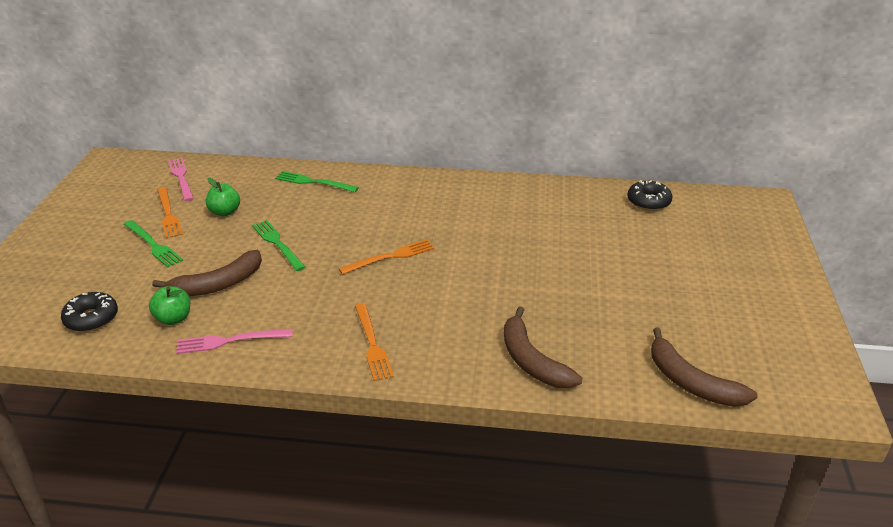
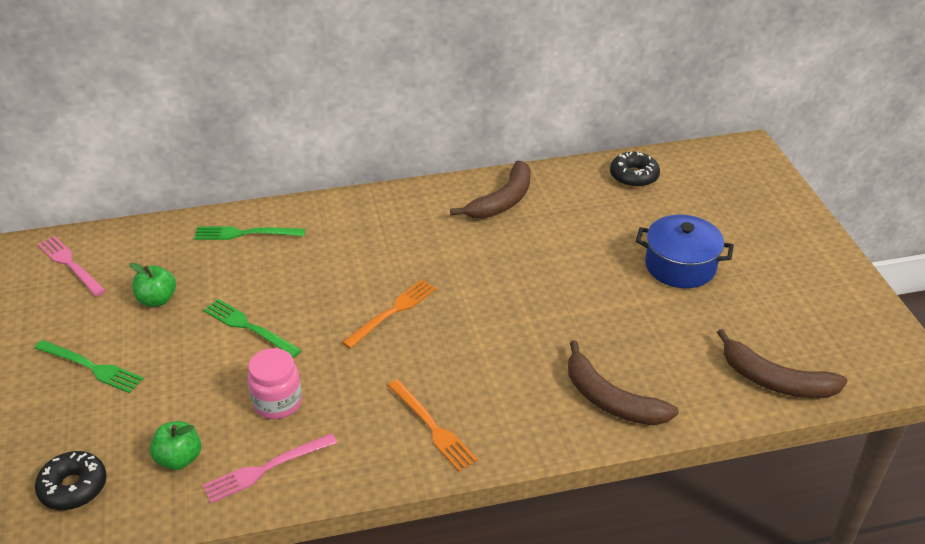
camera: 20 degrees left, 5 degrees up
(168, 214) = (85, 320): orange fork -> none
(218, 284) = (207, 399): brown banana -> brown banana (502, 201)
(266, 298) = (277, 402): none -> pink jar
(652, 275) = (680, 266): none -> blue pot

